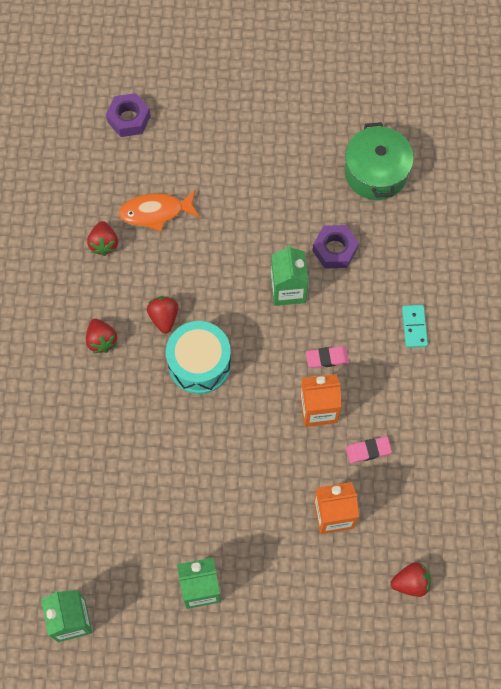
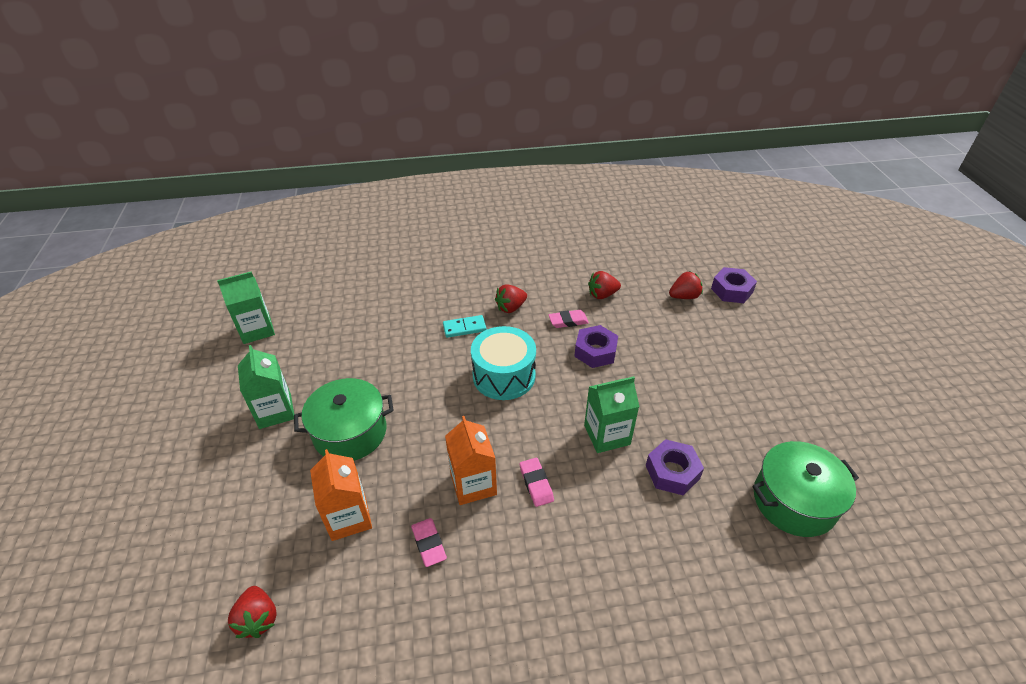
camera: 80 degrees right, 25 degrees down
(136, 287) = (568, 321): none -> pink eraser
(155, 212) = (648, 321): orange fish -> none
(164, 317) = (544, 343): red strawberry -> red strawberry (684, 296)
(186, 272) = (595, 351): none -> purple nut
(242, 514) = (350, 432): none -> green pot
(414, 327) = (603, 576): turquoise domino -> turquoise domino (464, 328)

